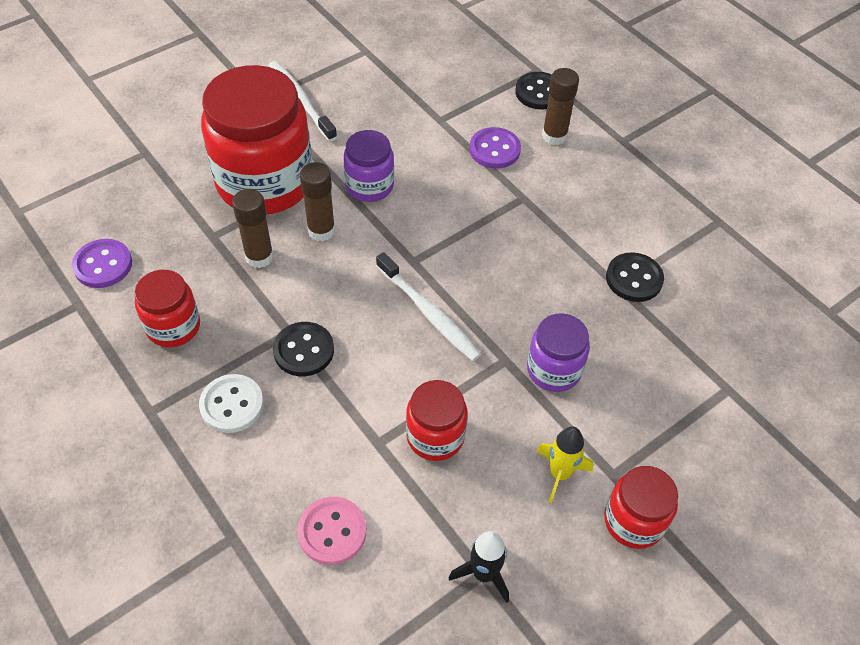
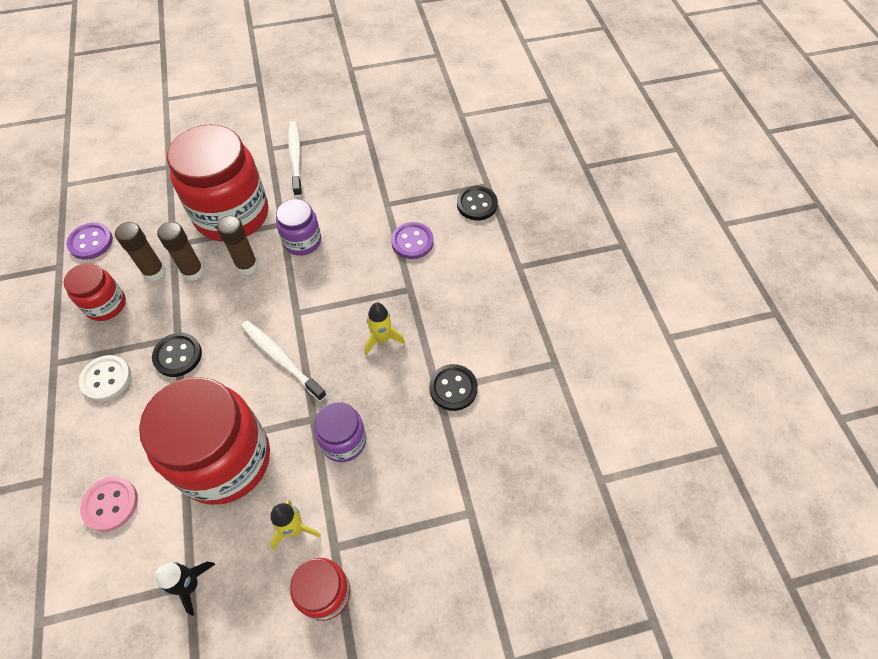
camera: 25 degrees right, 5 degrees up
(429, 313) = (281, 359): white toothbrush -> white toothbrush turned 150 degrees clockwise
(435, 436) = (225, 460): red jar -> red jar, size x2.00
(527, 256) = (382, 339): none -> yellow rocket
(554, 136) = (466, 245): brown glue stick -> brown glue stick (154, 272)

